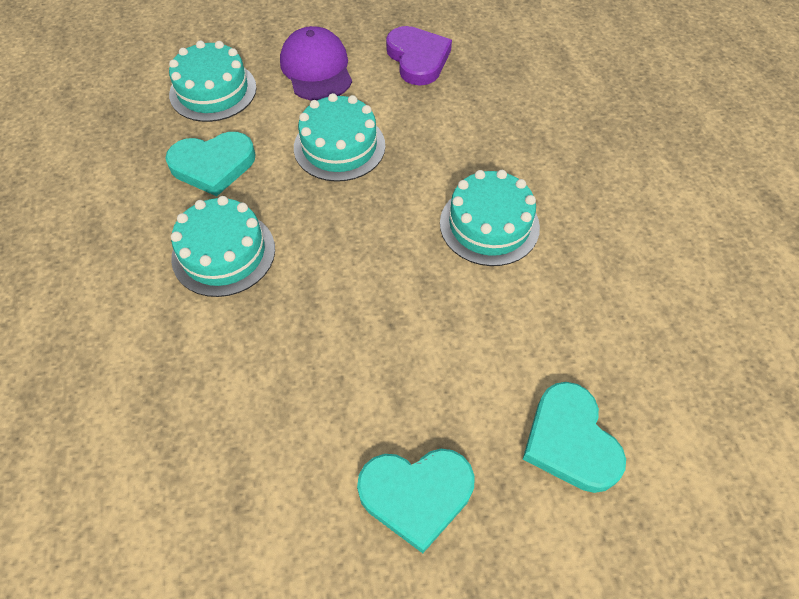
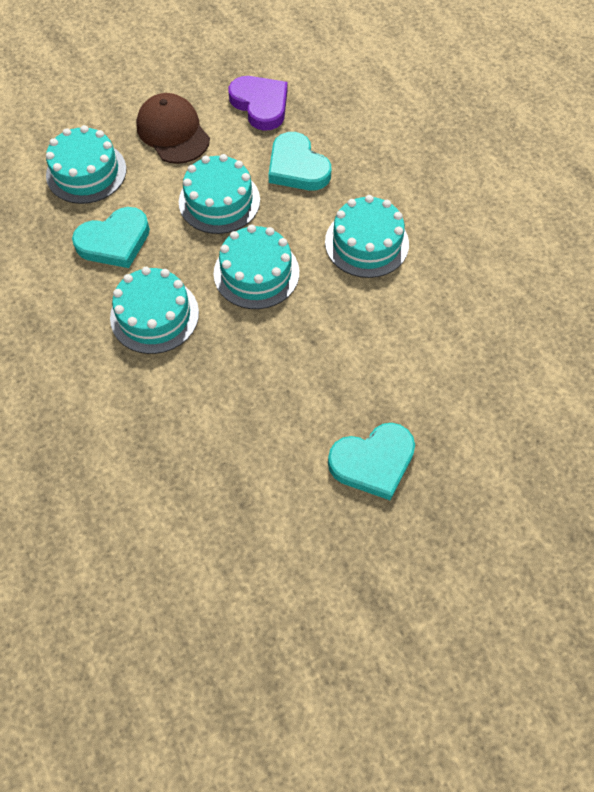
camera: 15 degrees left, 5 degrees up
(316, 69) = (173, 132): purple cap -> brown cap
(352, 231) = (256, 273): none -> turquoise cake
(570, 441) = (474, 396): turquoise heart -> turquoise heart (297, 167)

